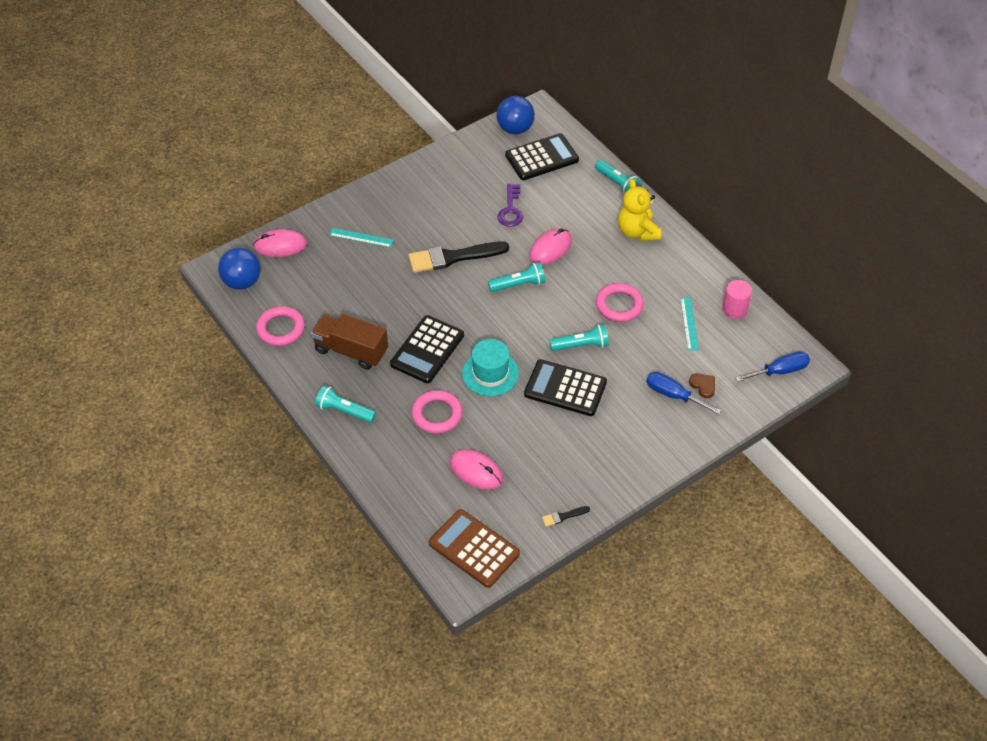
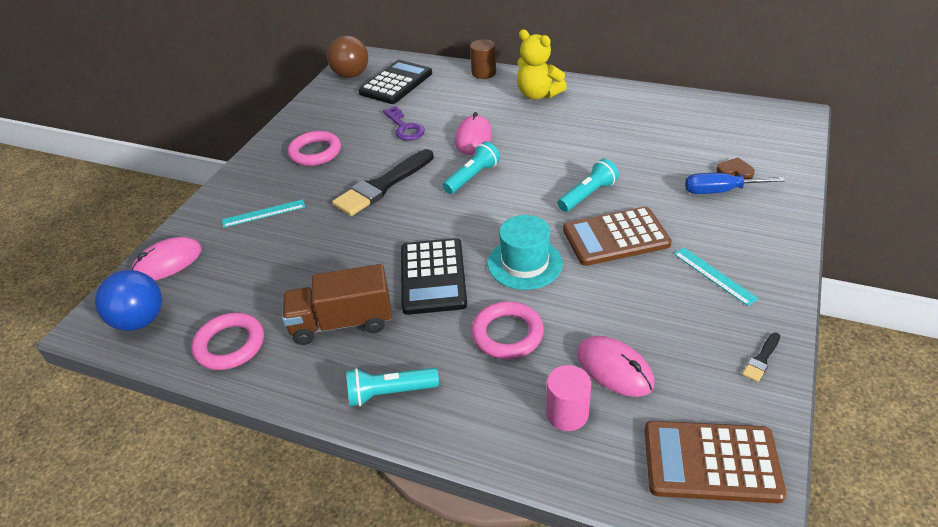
camera: 30 degrees left, 10 degrees down
(476, 471) = (614, 368): pink mouse -> pink mouse turned 45 degrees clockwise
(515, 129) = (351, 75): blue ball -> brown ball
(565, 388) = (615, 237): black calculator -> brown calculator
(618, 184) = (484, 73): turquoise flashlight -> brown cylinder
(619, 305) = (585, 149): pink ring -> pink ring (315, 152)
(689, 323) = (662, 134): turquoise ruler -> turquoise ruler (714, 275)
(734, 309) = (685, 108): pink cylinder -> pink cylinder (567, 414)
(780, 371) = (780, 130): blue screwdriver -> none

